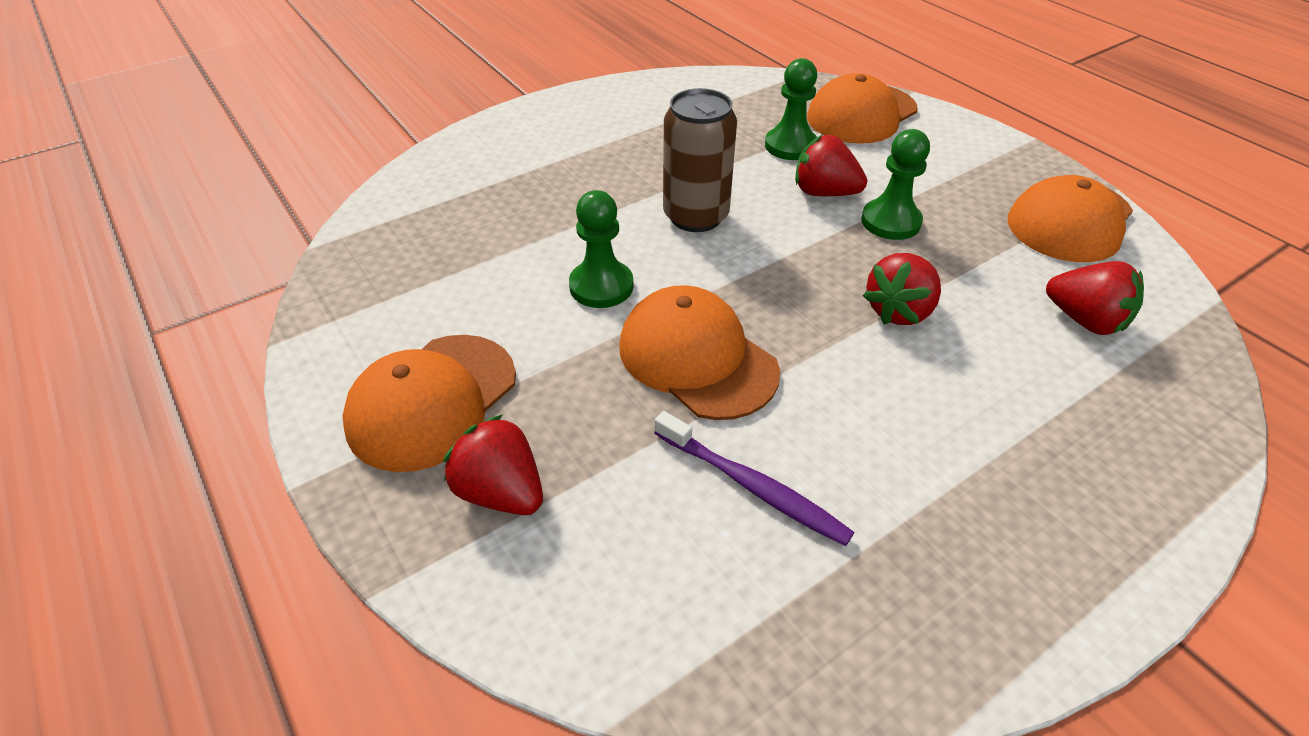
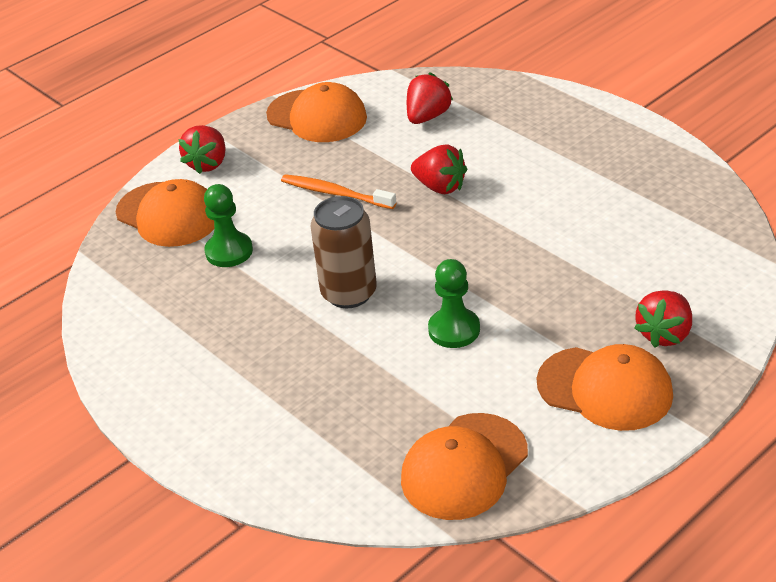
camera: 95 degrees left, 5 degrees down
(697, 358) = (516, 270): orange cap -> orange cap (464, 467)
(752, 486) = (614, 234): purple toothbrush -> none
(824, 193) = (301, 228): red strawberry -> red strawberry (208, 164)
(890, 222) = (336, 193): green pawn -> orange toothbrush

